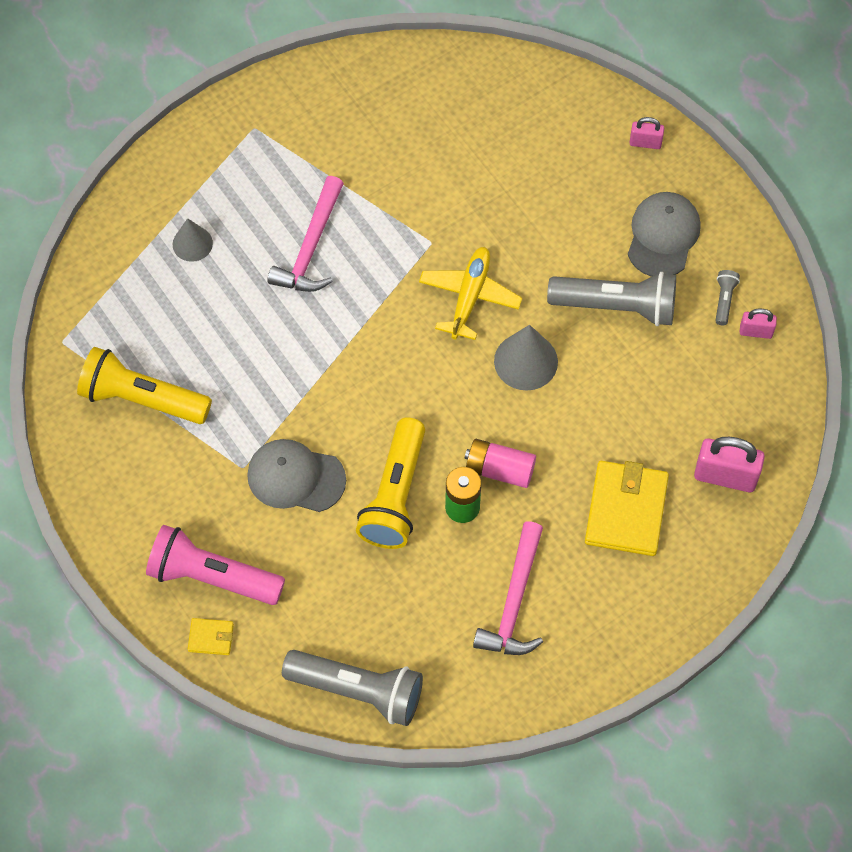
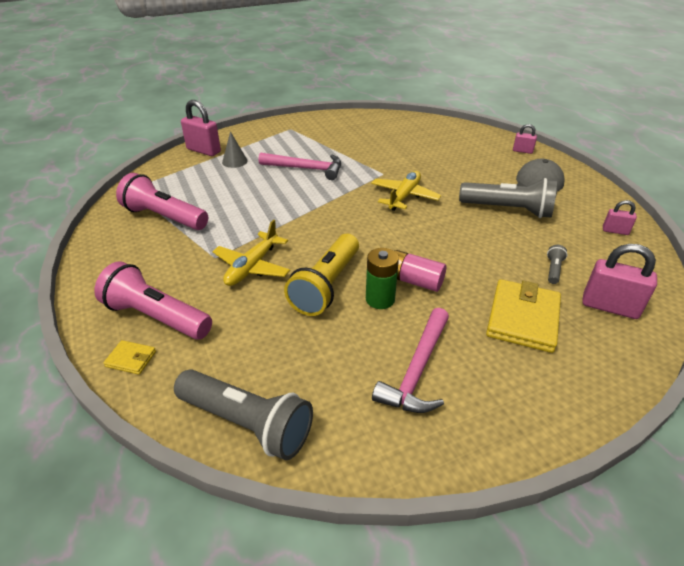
camera: 10 degrees right, 25 degrees down
(131, 220) = (203, 150): none -> pink padlock
(142, 398) = (164, 217): yellow flashlight -> pink flashlight
(295, 477) = (252, 267): grey cap -> yellow plane
(310, 247) = (306, 169): pink hammer -> pink hammer turned 105 degrees counterclockwise
(526, 361) = (441, 228): grey cone -> none
(724, 300) = (587, 214): grey flashlight -> grey flashlight (553, 270)

